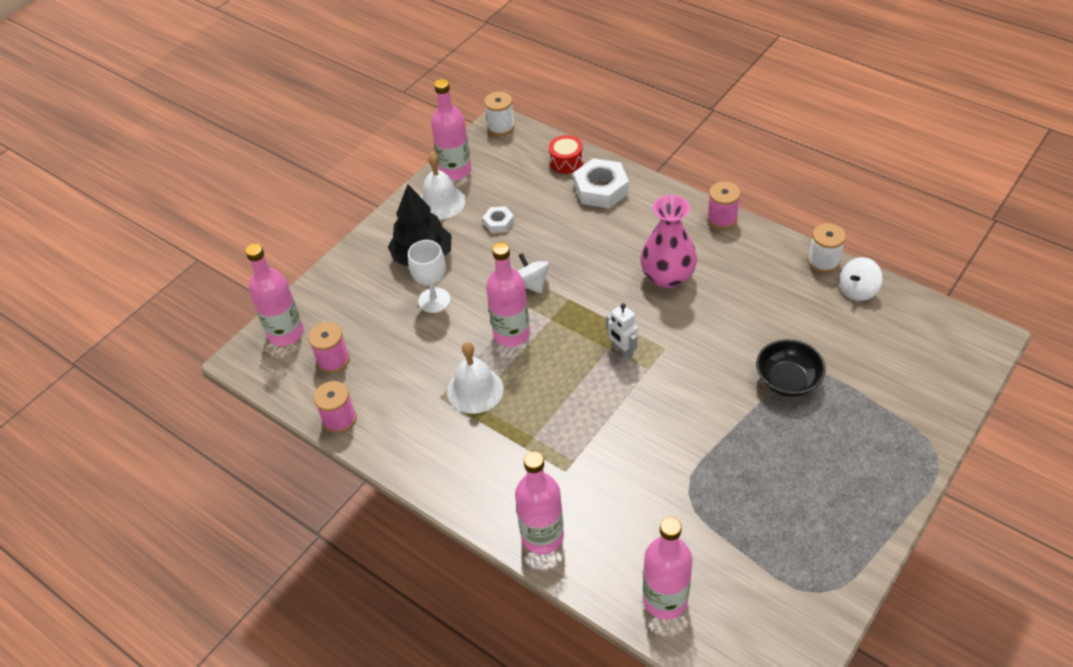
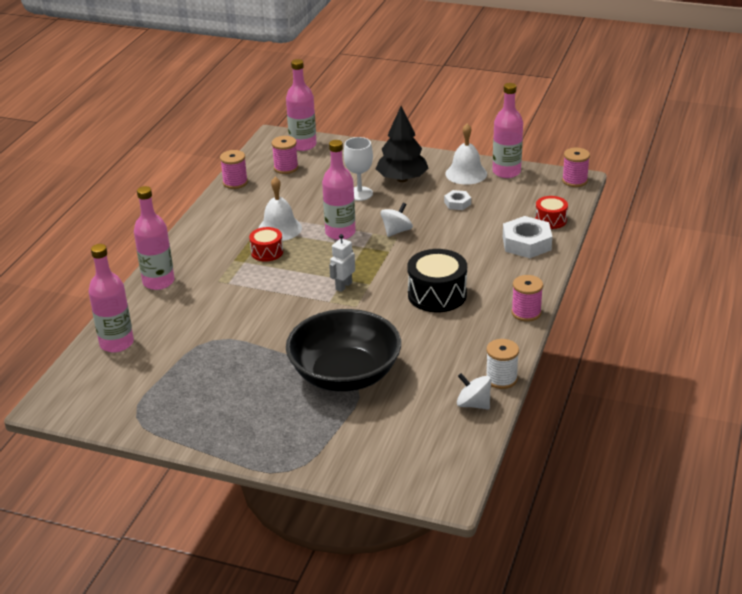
camera: 70 degrees right, 15 degrees down
(501, 127) = (574, 181): white spool -> pink spool
(522, 411) = (267, 252): none -> red drum
(667, 277) = (437, 294): pink vase -> black drum
(787, 380) = (345, 375): black bowl -> black bowl, size x1.84

